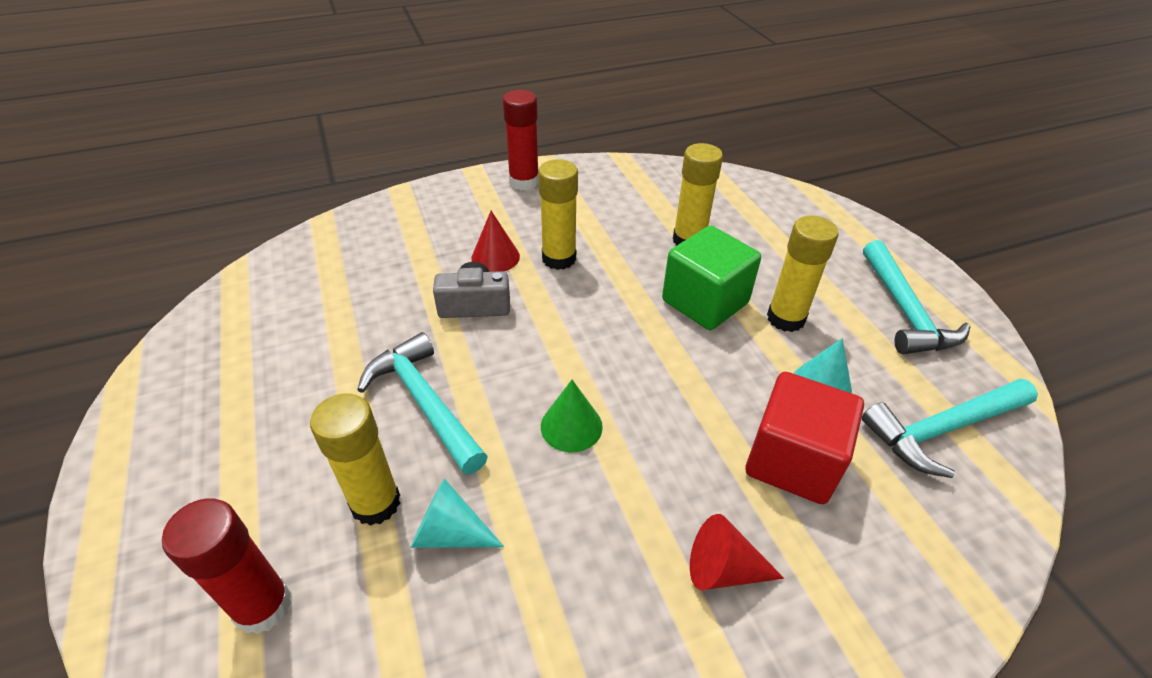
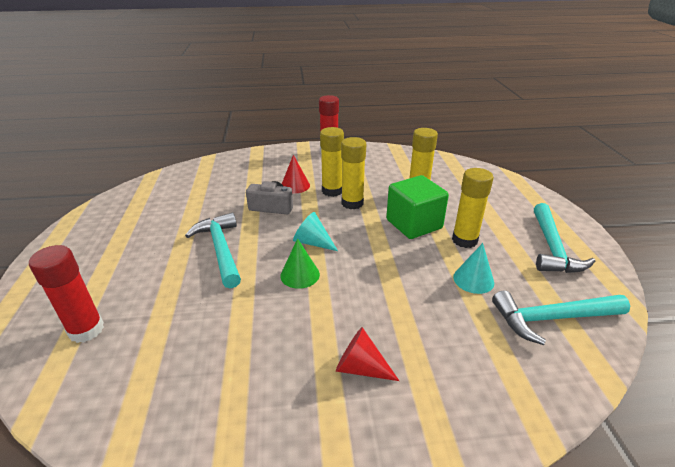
camera: 15 degrees right, 10 degrees down
(375, 503) = (170, 293): yellow glue stick -> yellow glue stick (352, 203)
(450, 533) = (203, 315): turquoise cone -> turquoise cone (312, 242)
(792, 461) = (434, 317): red cube -> none

